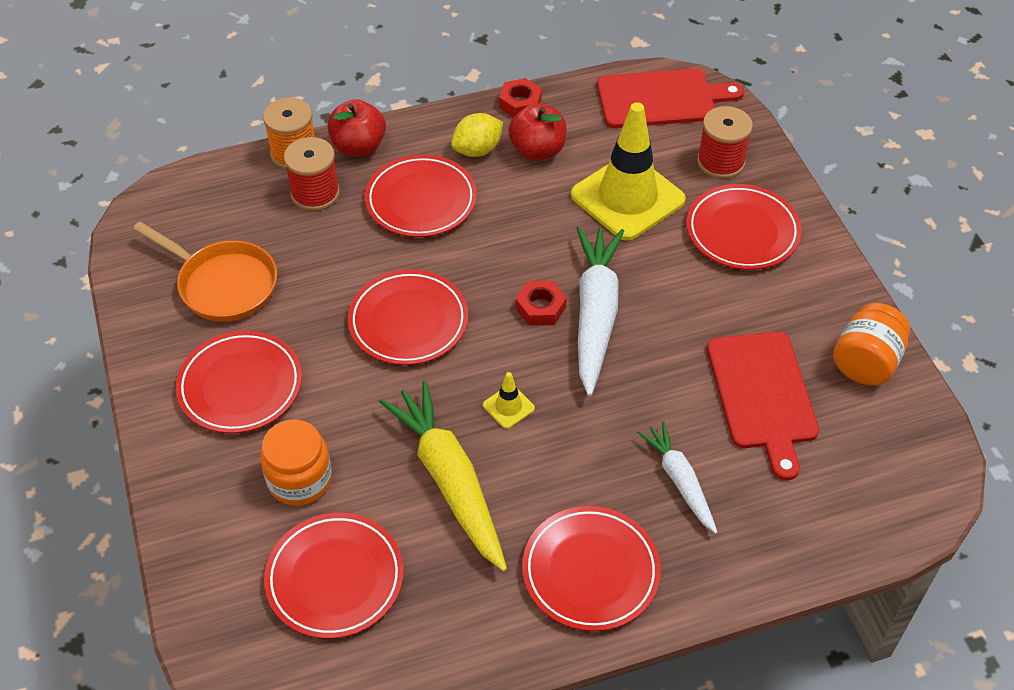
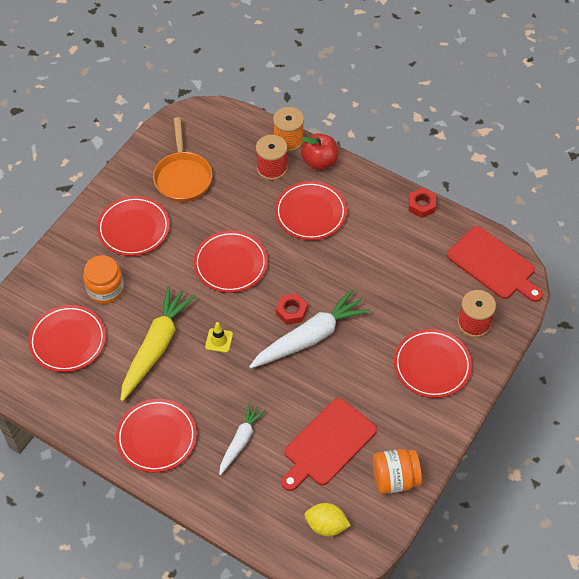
camera: 50 degrees right, 5 degrees up
(477, 150) = (369, 211): yellow lemon -> yellow lemon (326, 525)
(537, 150) = (395, 237): red apple -> none
(627, 198) = (403, 298): yellow traffic cone -> none

